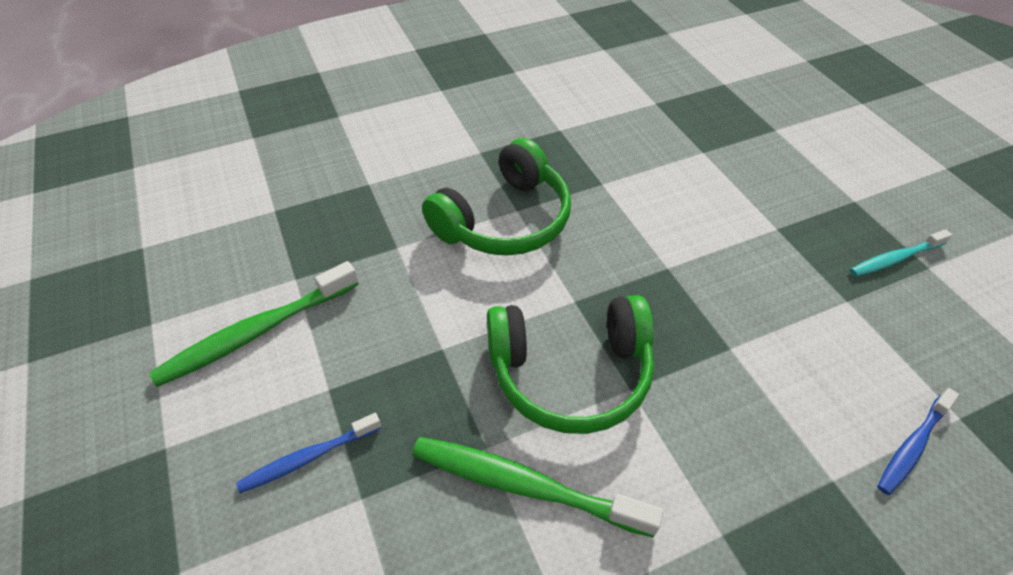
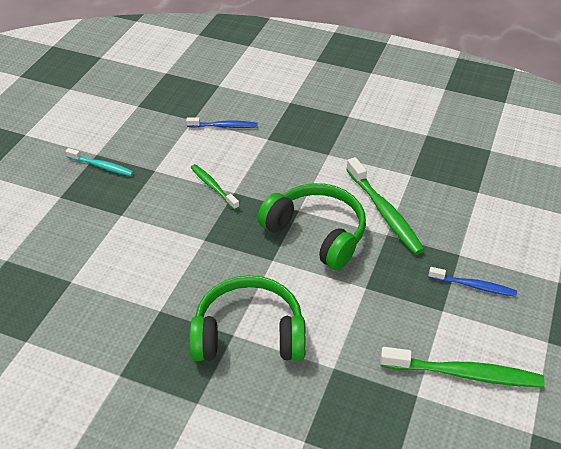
camera: 135 degrees left, 5 degrees down
(760, 334) = (213, 187): none -> green toothbrush

